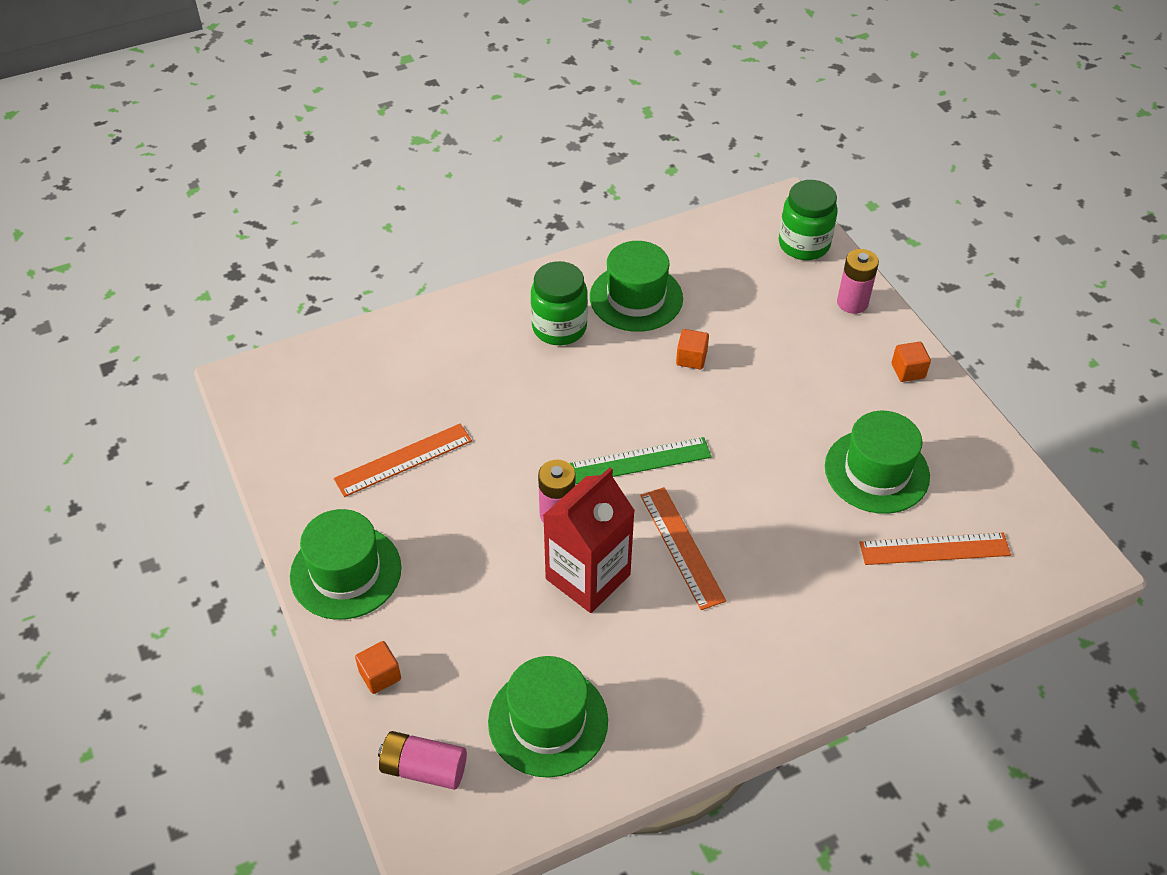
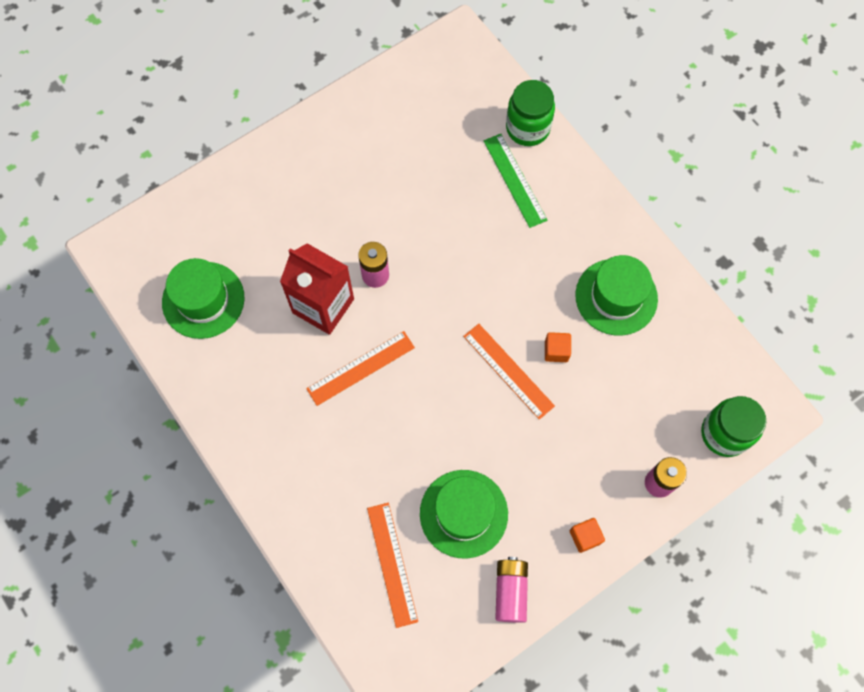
camera: 80 degrees right, 20 degrees up
(346, 572) = (302, 148): green hat -> none
(380, 675) = (224, 190): orange cube -> none
(403, 460) = (406, 161): orange ruler -> orange ruler (508, 371)
(424, 768) = (161, 232): pink battery -> pink battery (510, 591)
(559, 328) = (565, 242): green jar -> green jar (527, 128)
(640, 460) = (438, 326): green ruler -> green ruler (515, 180)

